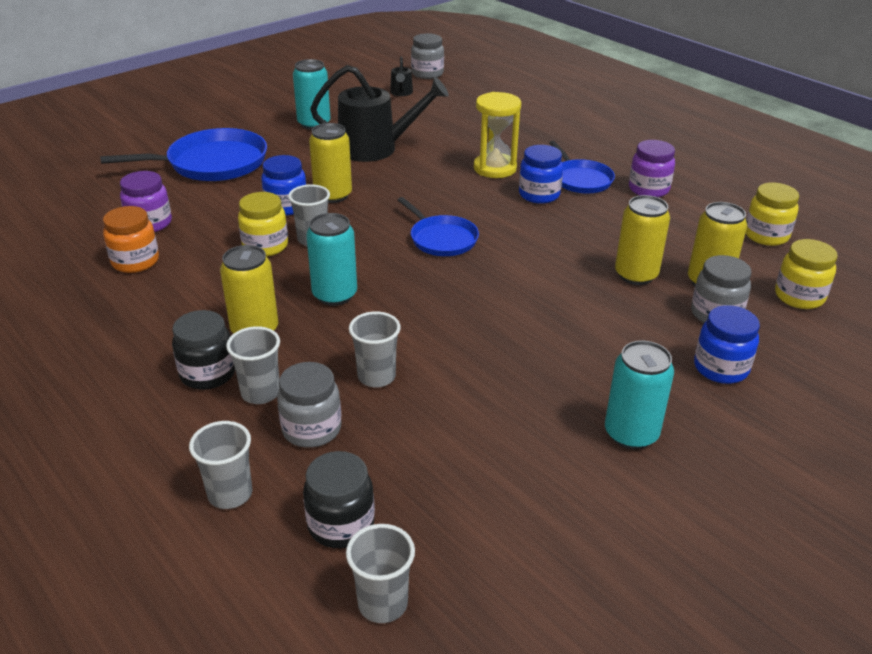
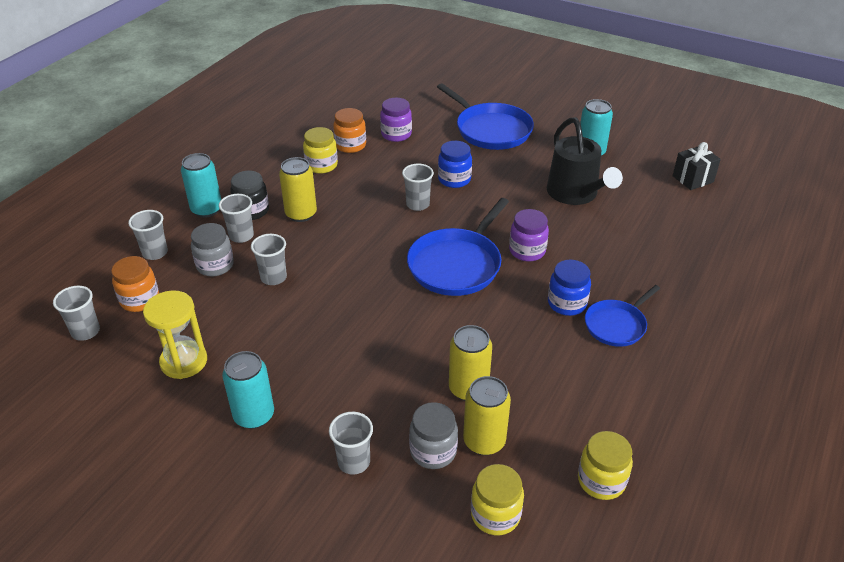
camera: 70 degrees right, 5 degrees up
(265, 246) = (397, 187): yellow jar -> yellow jar (321, 165)
(333, 195) = (485, 195): yellow can -> none
(334, 295) = (355, 234): turquoise can -> turquoise can (206, 209)
(341, 524) = (140, 300): black jar -> orange jar
(401, 93) = (693, 179): black watering can -> black gift
(427, 74) = (750, 182): grey jar -> none
(441, 239) = (457, 264): blue pan -> blue pan, size x1.65
(495, 168) = (595, 267): yellow hourglass -> yellow hourglass (184, 361)
(648, 189) = (633, 376): purple jar -> purple jar (527, 251)
(720, 368) = (354, 462): blue jar -> grey cup

